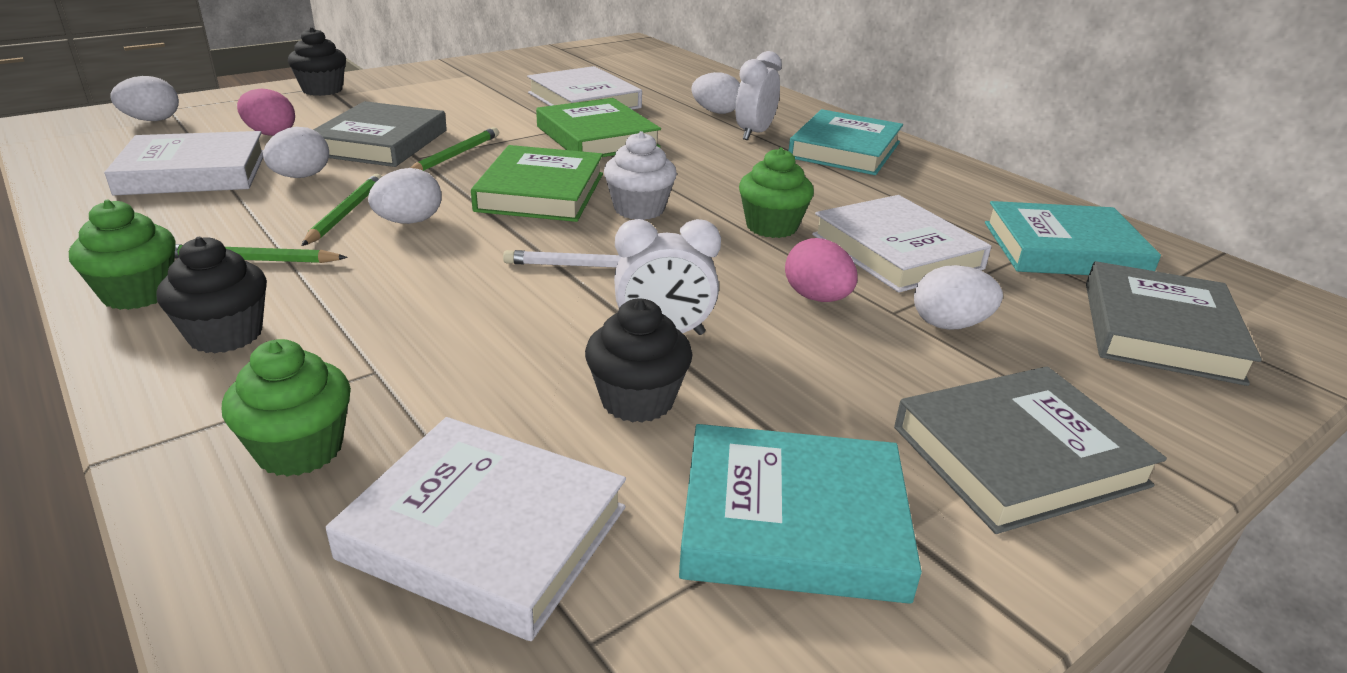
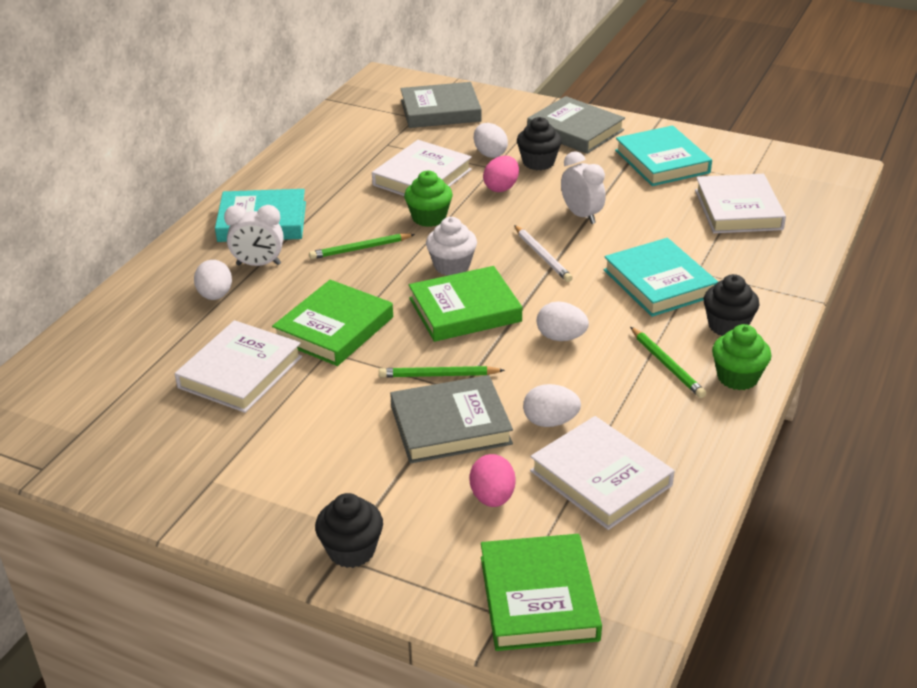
camera: 115 degrees left, 5 degrees up
(152, 120) = (538, 598): white egg -> green book
(300, 449) = (756, 262): green cupcake -> none
(346, 213) = (578, 367): green pencil -> green pencil (360, 249)
(637, 400) = (636, 206): black cupcake -> black cupcake (538, 162)
(1063, 249) = (368, 136): turquoise book -> turquoise book (659, 283)

